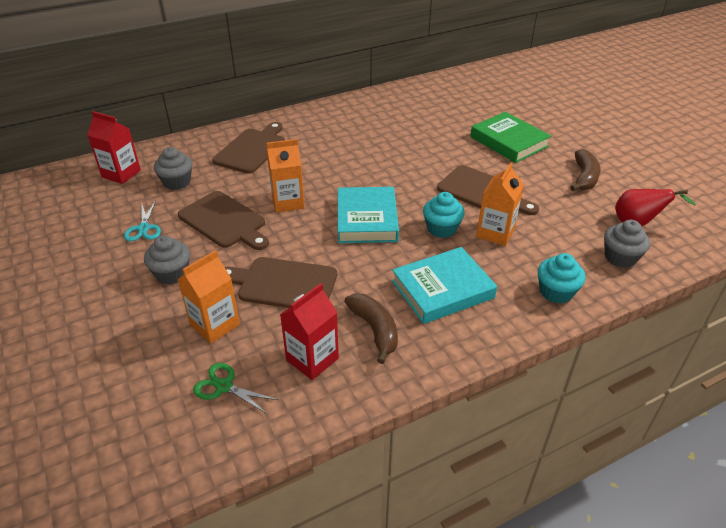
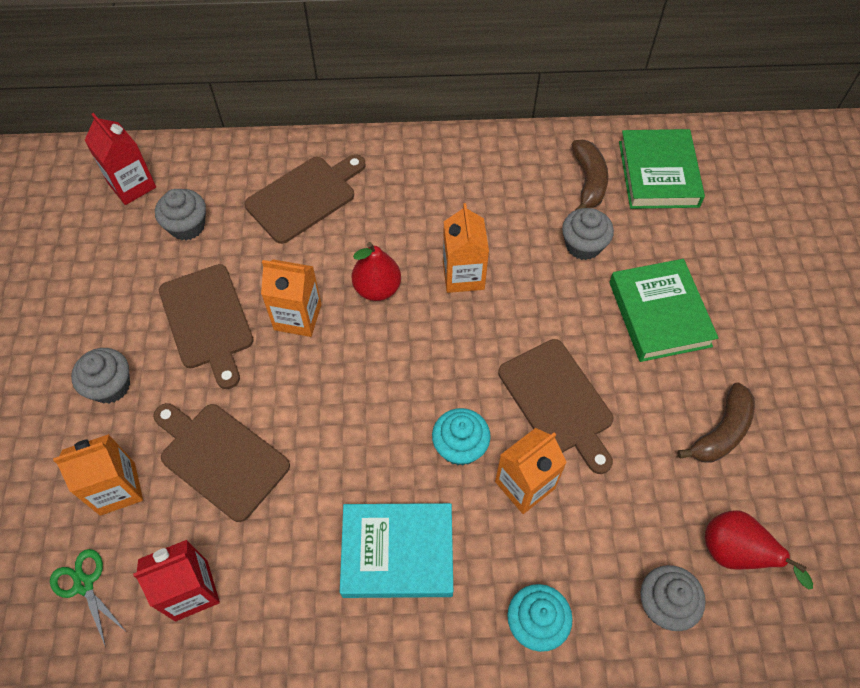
camera: 25 degrees right, 20 degrees up
(144, 228) = (114, 295): turquoise scissors -> none
(332, 176) = (377, 288): none -> red pear
(367, 219) = (376, 389): turquoise book -> none
(375, 330) = (282, 579): brown banana -> brown banana (588, 181)
(382, 156) = (463, 275): none -> orange carton
(442, 126) = (583, 245): none -> grey cupcake
(460, 90) = (658, 174): none -> green book

